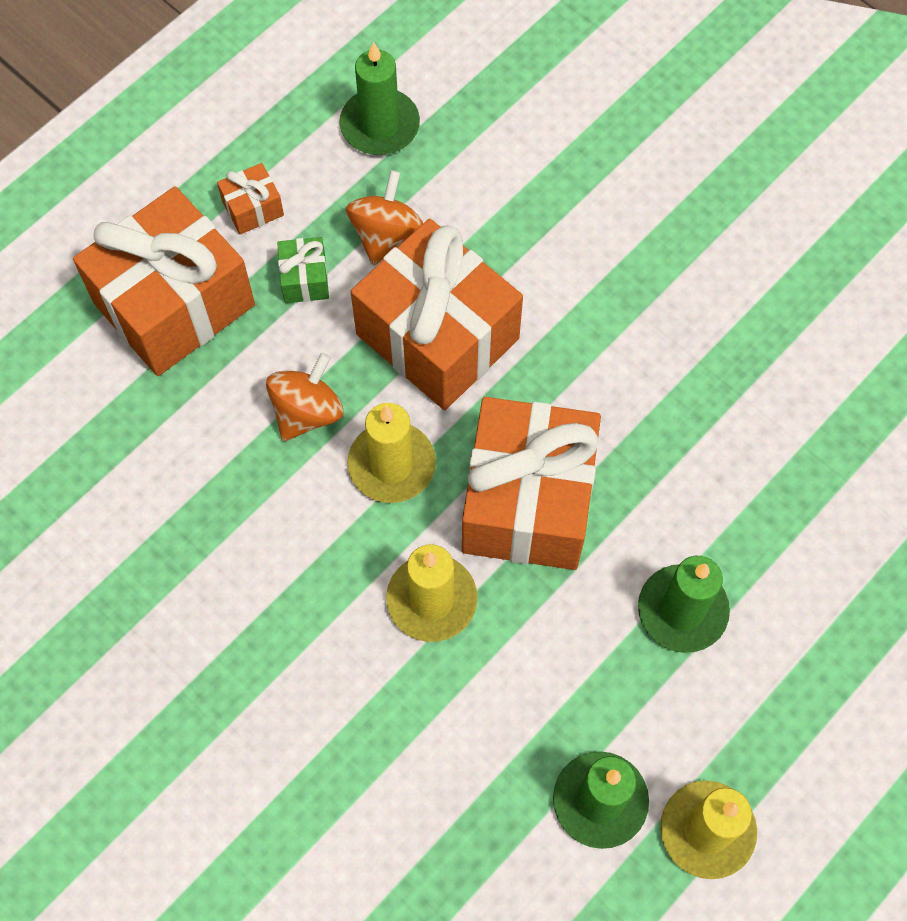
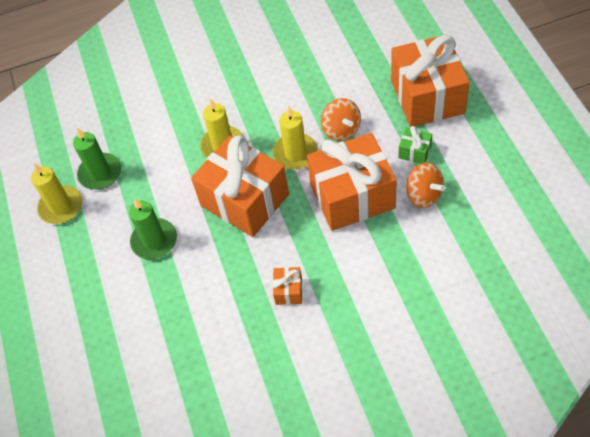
camera: 125 degrees right, 10 degrees down
(253, 208) = (468, 143): orange gift -> orange gift (288, 291)
(380, 125) = (496, 217): green candle -> none

